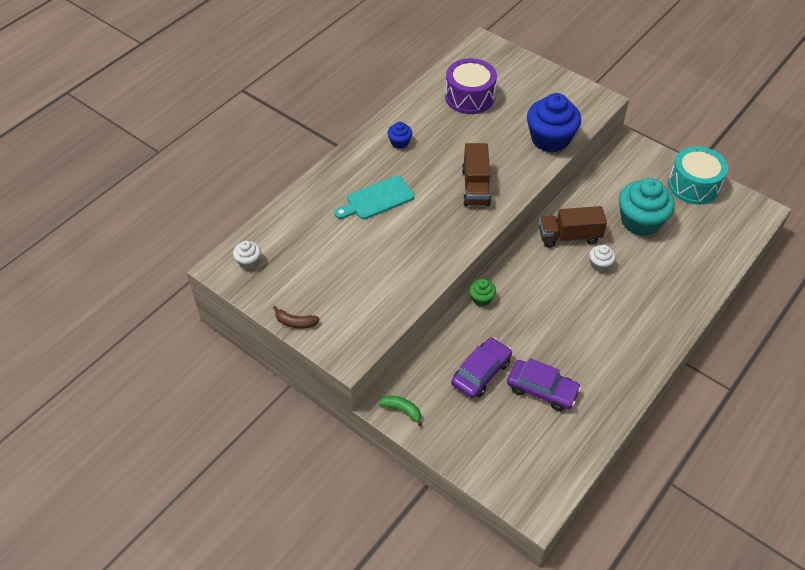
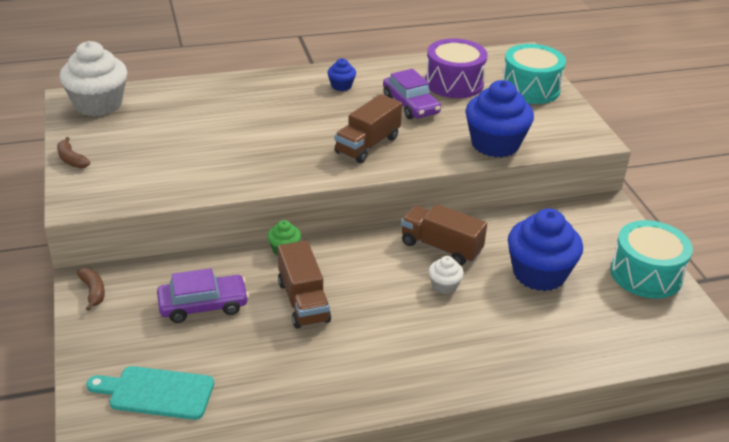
camera: 35 degrees right, 15 degrees down
(248, 261) = (98, 104): white cupcake -> white cupcake, size x2.15
(377, 199) = (263, 113): turquoise cutting board -> turquoise cutting board (156, 392)
(402, 410) = (93, 291): green banana -> brown banana
(521, 75) = (530, 88): none -> turquoise drum
(535, 329) = (303, 301): none -> brown truck
(542, 390) = (242, 353): purple car -> purple car (410, 105)
(640, 221) = (539, 274): turquoise cupcake -> blue cupcake

